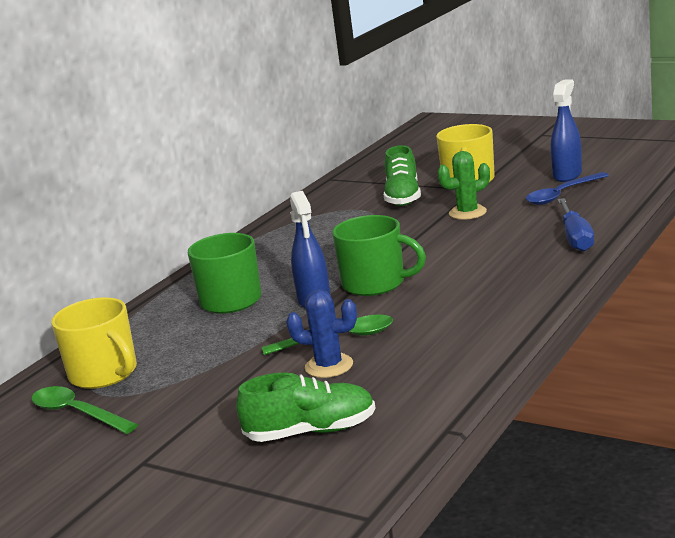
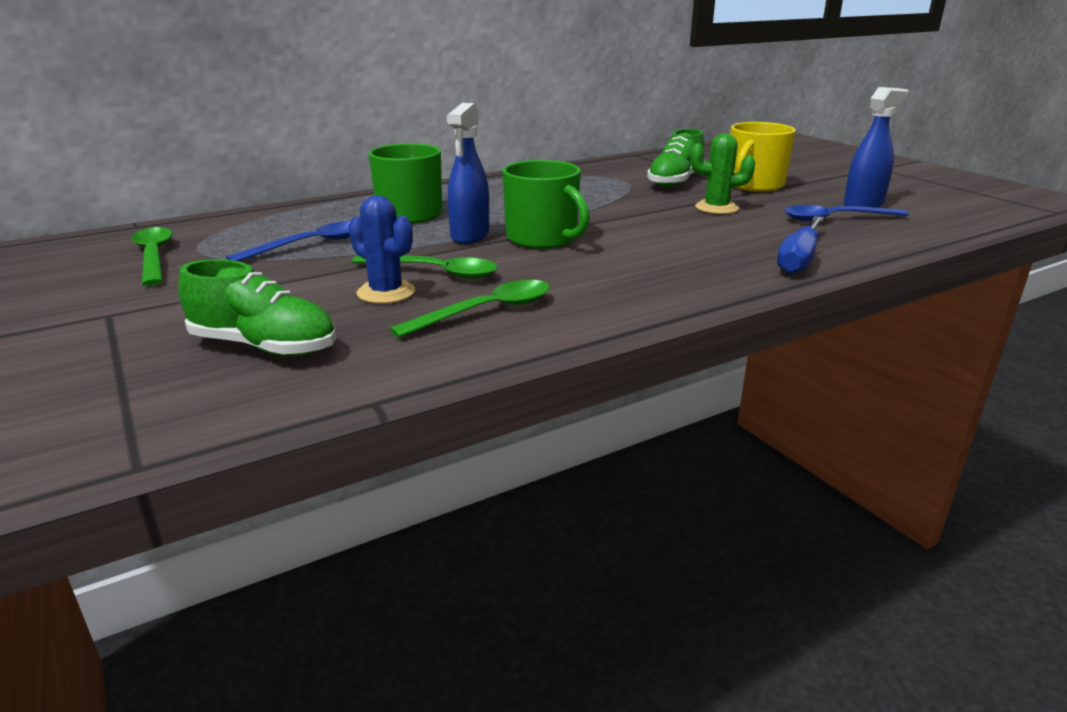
camera: 25 degrees right, 5 degrees up
(104, 374) = (228, 235): yellow mug -> none
(196, 355) = (310, 245): none -> blue spoon
(423, 351) = (486, 311): none -> green spoon

